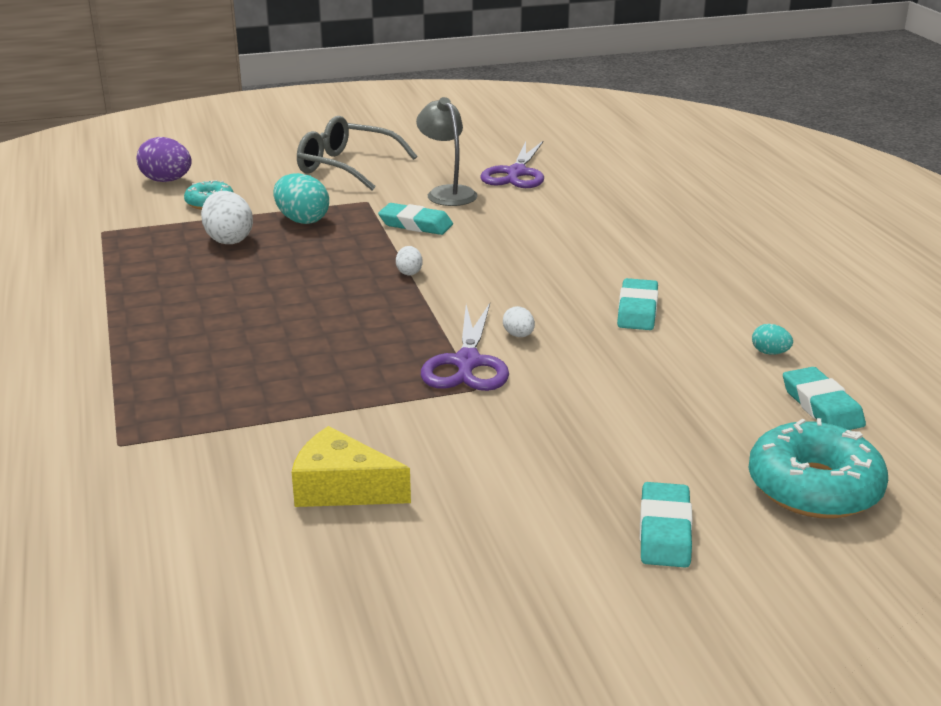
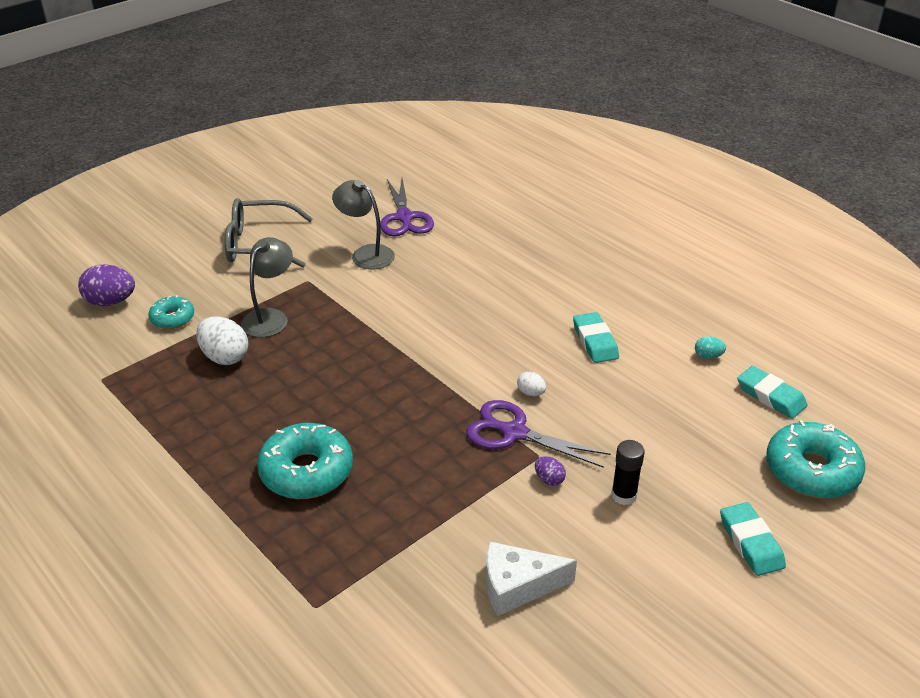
camera: 25 degrees left, 10 degrees up
(218, 340) = (306, 471): none -> turquoise donut
(302, 220) = (270, 317): turquoise egg -> grey lamp
(342, 488) = (517, 586): yellow cheese -> white cheese
(409, 272) = (402, 351): white egg -> none
(415, 224) = (367, 297): turquoise eraser -> none
(467, 363) = (514, 433): purple scissors -> purple scissors turned 135 degrees clockwise
(467, 410) = (549, 479): none -> purple egg
(543, 446) = (624, 495): none -> black glue stick

